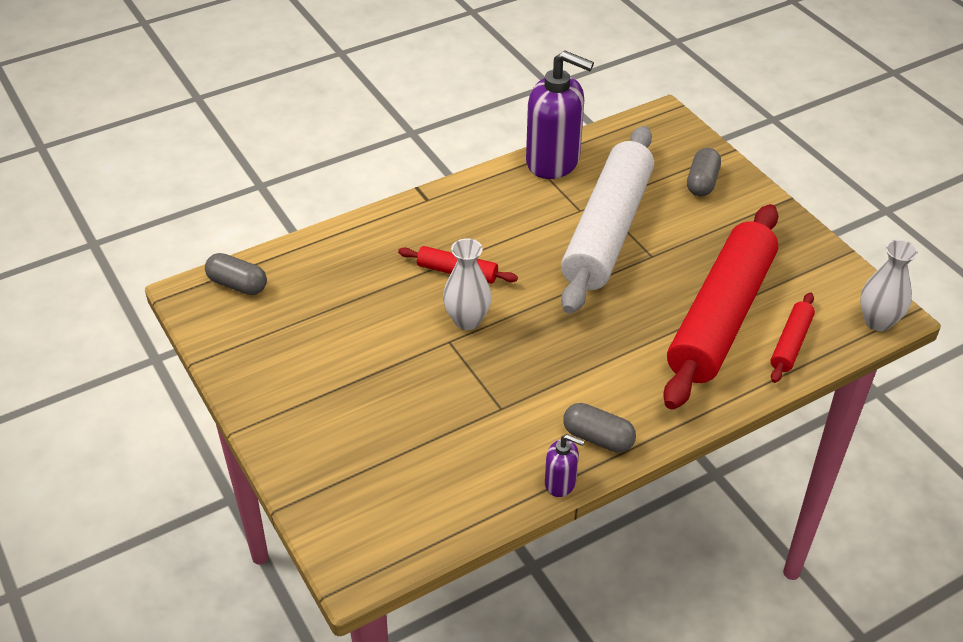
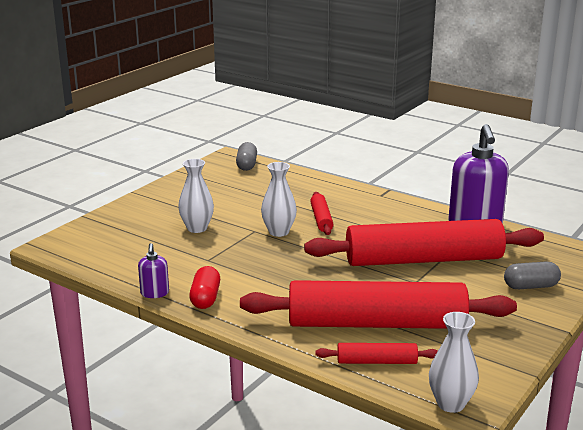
camera: 65 degrees right, 20 degrees down
(405, 394) = (197, 228): none -> white vase
(598, 438) = (205, 298): grey capsule -> red capsule
(607, 231) = (423, 260): white rolling pin -> red rolling pin

